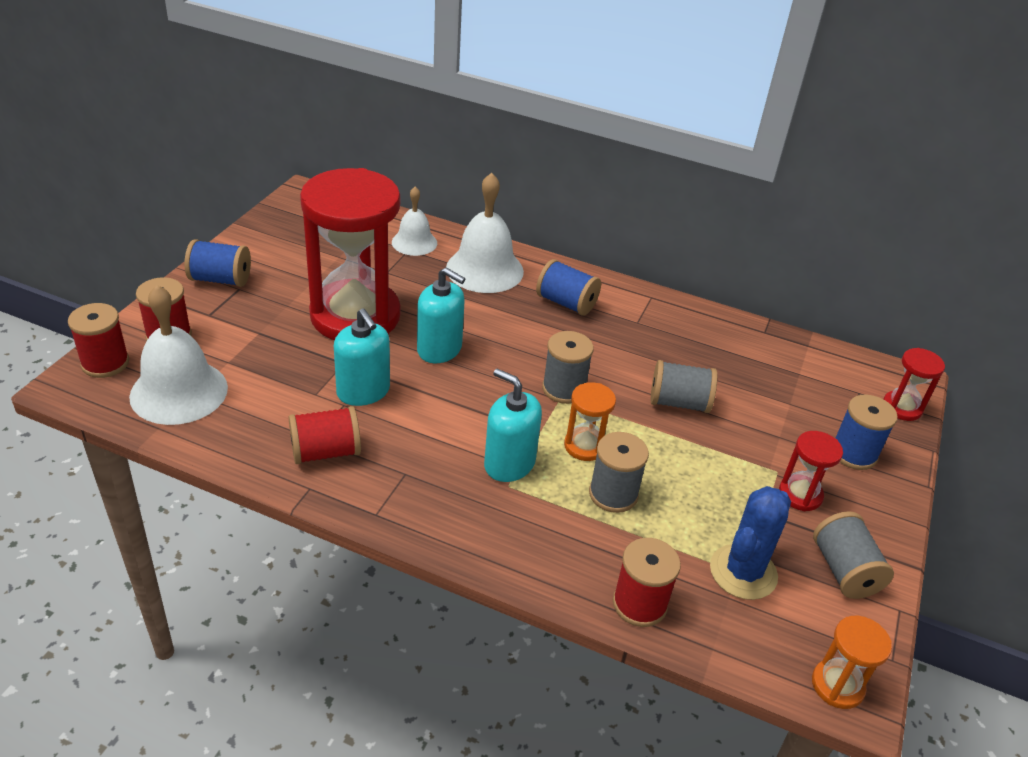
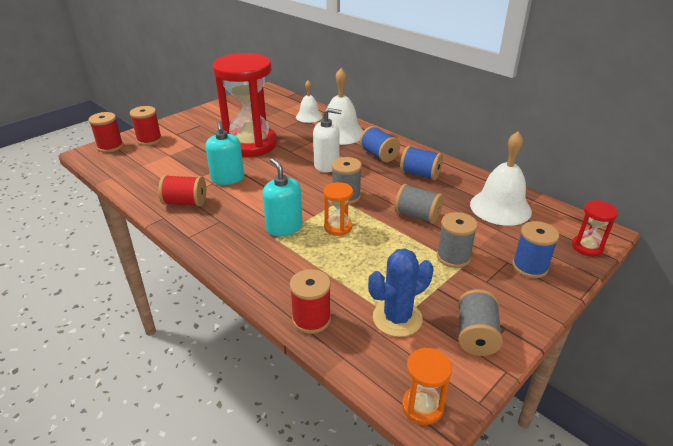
camera: 25 degrees right, 5 degrees down
(179, 391) = (134, 164): white bell -> white bell (500, 207)
(220, 279) = (194, 120): blue spool -> blue spool (420, 174)
(439, 349) = (285, 166): turquoise soap dispenser -> none
(501, 336) = (326, 165): none -> white soap dispenser
(613, 494) = (338, 255): grey spool -> grey spool (453, 257)
(800, 494) = (471, 282): red hourglass -> none

